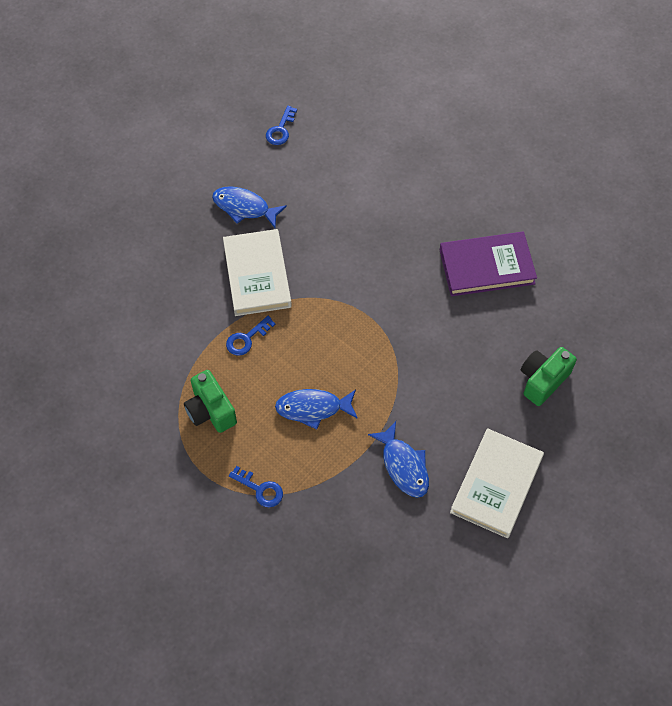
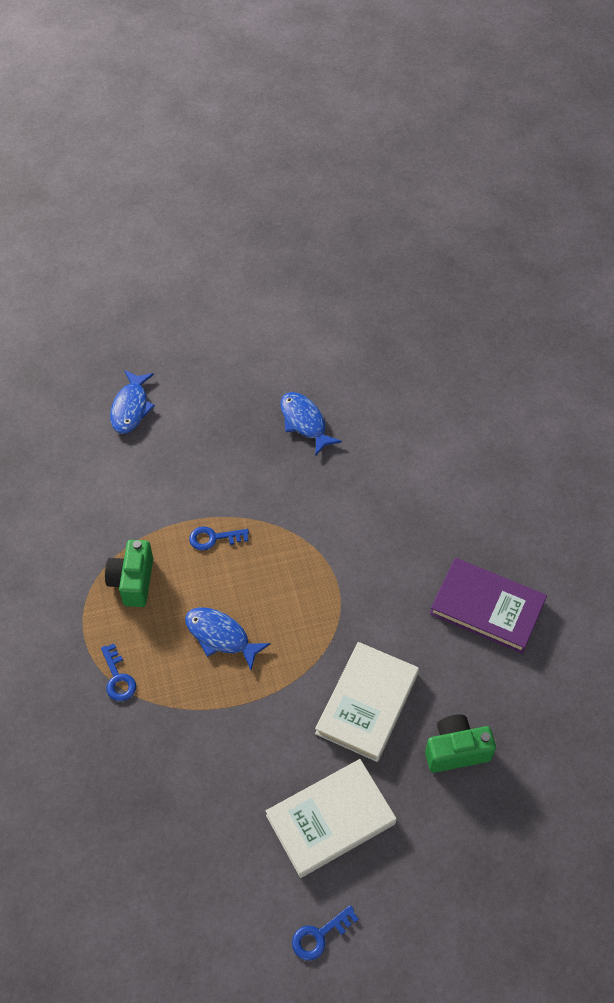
camera: 35 degrees right, 5 degrees down
(257, 275) = (268, 488): white book -> white book (367, 703)
(281, 129) = (392, 372): blue key -> blue key (319, 935)
(403, 466) = (259, 742): blue fish -> blue fish (131, 408)

